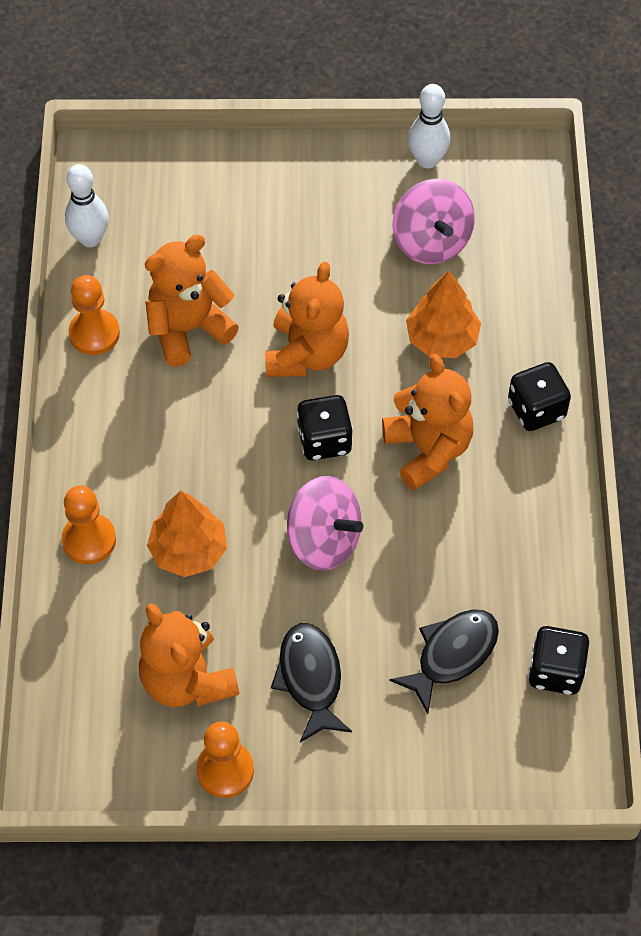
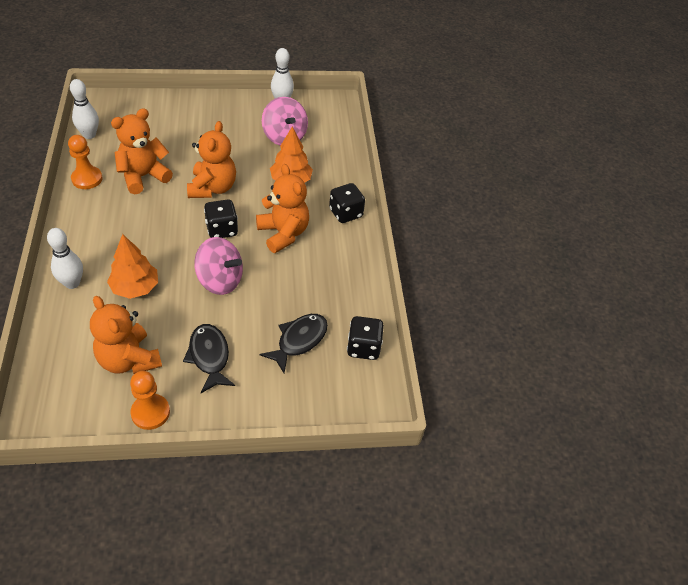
camera: 10 degrees left, 10 degrees down
(89, 540) = (72, 283): orange pawn -> white bowling pin

